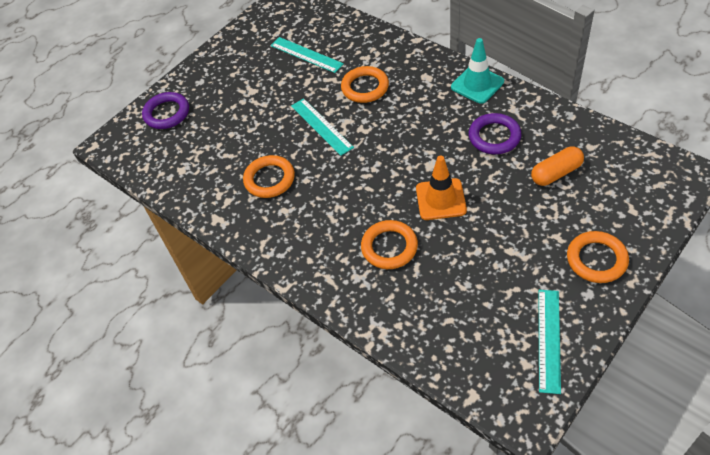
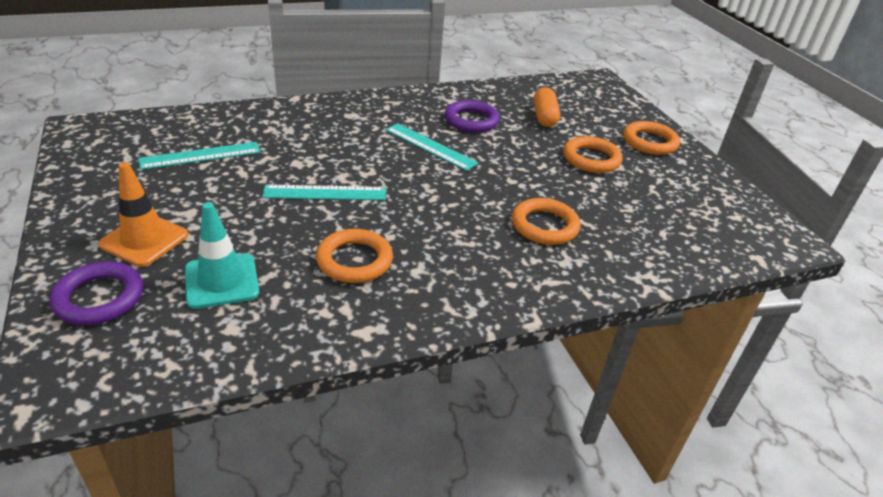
camera: 70 degrees left, 15 degrees down
(365, 87) = (311, 147): orange ring -> orange ring (591, 159)
(441, 199) = (514, 174): orange traffic cone -> orange traffic cone (144, 240)
(477, 84) = (399, 100): turquoise traffic cone -> turquoise traffic cone (221, 281)
(549, 339) = (717, 196): turquoise ruler -> turquoise ruler (430, 146)

